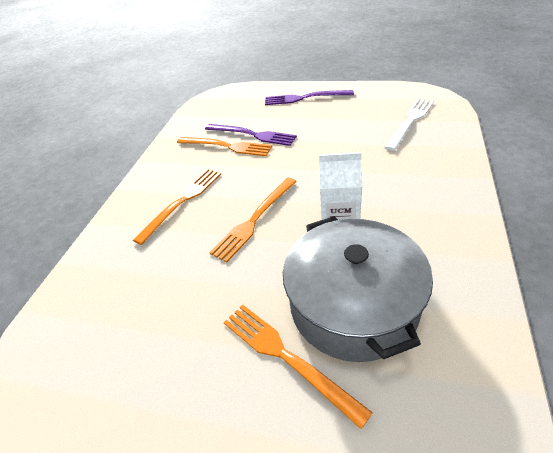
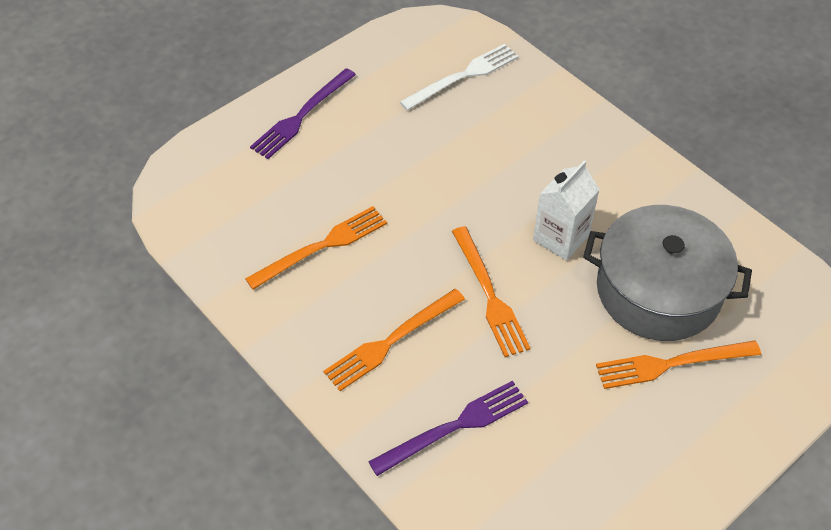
camera: 60 degrees left, 10 degrees up
(182, 201) = (391, 341): orange fork -> orange fork turned 105 degrees counterclockwise
(252, 135) = (326, 210): purple fork -> purple fork (454, 427)
(410, 121) = (463, 76): white fork -> white fork turned 75 degrees clockwise

